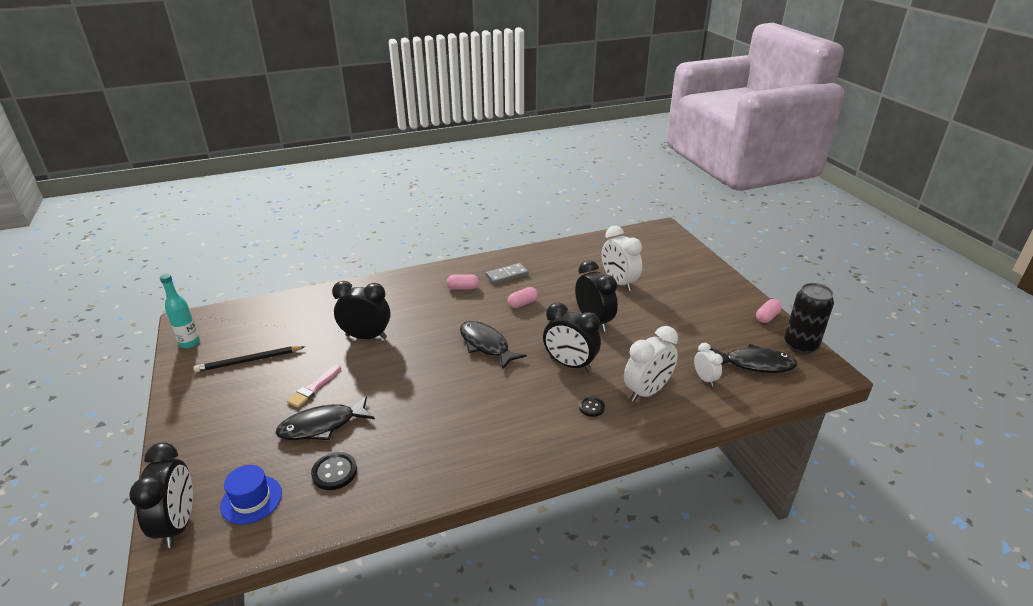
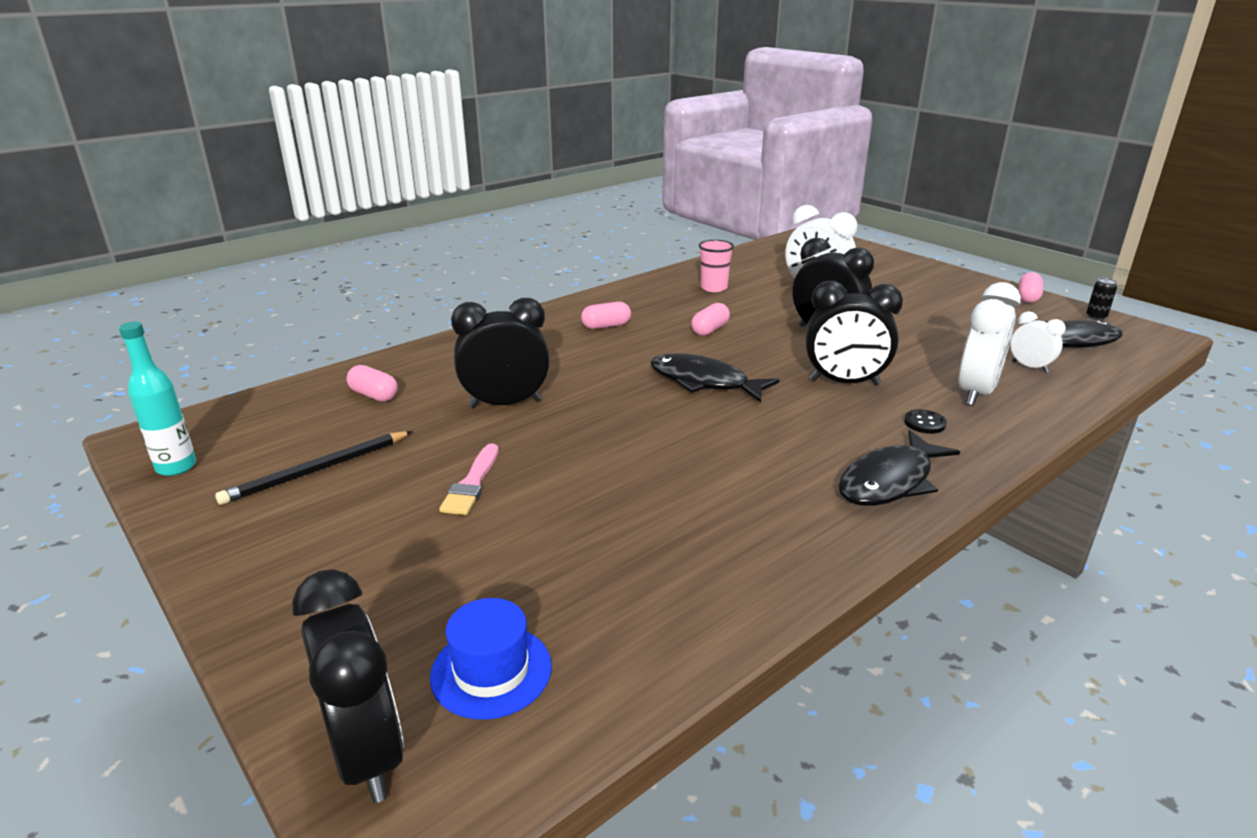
camera: 20 degrees left, 5 degrees down
(305, 315) = (374, 395): none -> pink capsule
(322, 426) = (532, 531): black fish -> black fish (890, 481)
(334, 472) = (614, 590): black button -> none
(507, 275) = (657, 304): grey domino -> none
(554, 267) = (713, 288): none -> pink cup
(800, 345) = (1096, 317): black can -> black can, size x0.43

